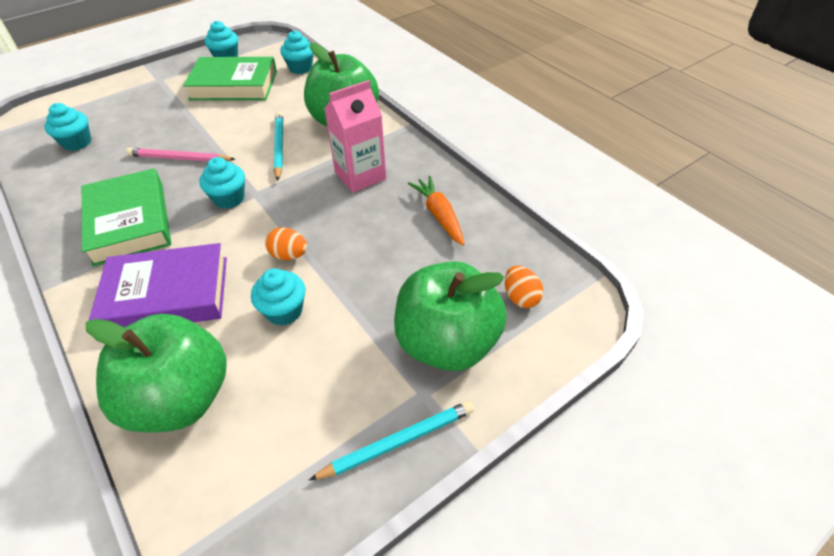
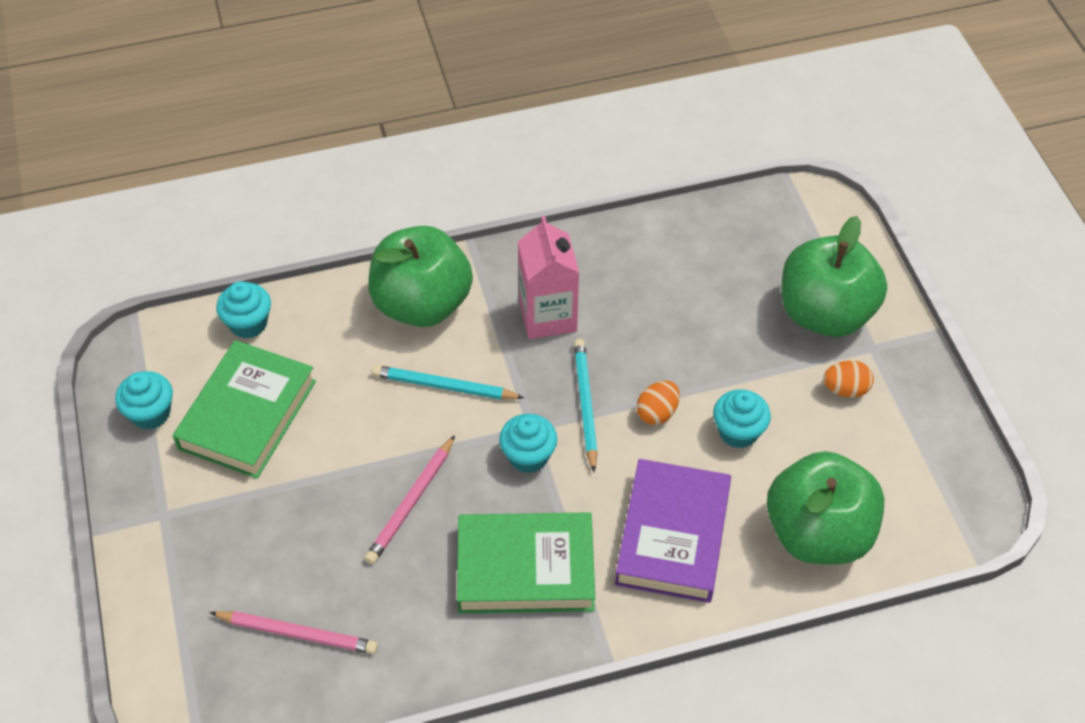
camera: 70 degrees left, 5 degrees up
(77, 142) = (297, 633): turquoise cupcake -> pink pencil
(398, 442) = (914, 378): turquoise pencil -> turquoise pencil (585, 404)
(439, 215) = (651, 265): orange carrot -> none
(520, 297) = (792, 242): orange egg -> orange egg (845, 389)

